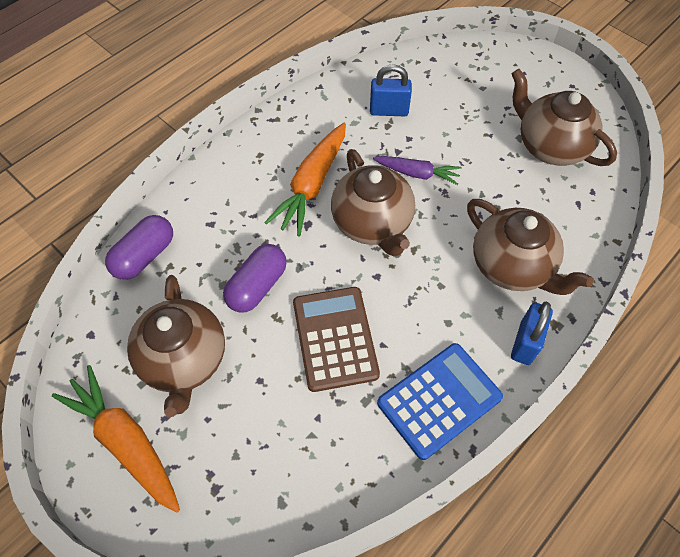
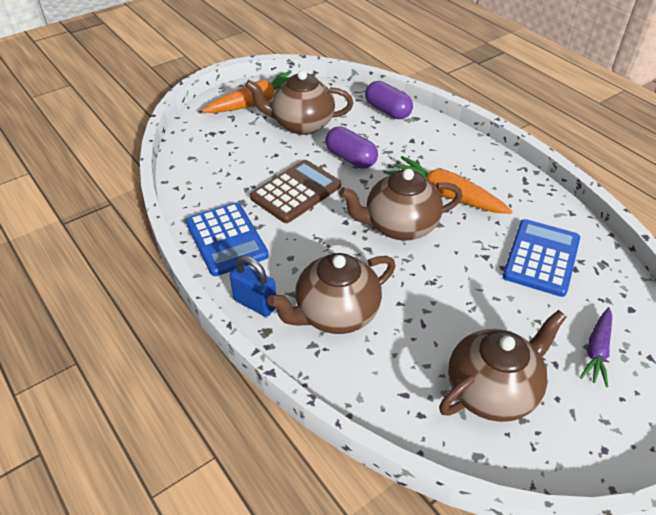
camera: 100 degrees right, 15 degrees down
(335, 338) = (296, 192): brown calculator -> brown calculator turned 45 degrees counterclockwise
(389, 111) = (541, 258): blue padlock -> blue calculator
(417, 173) = (455, 265): purple carrot -> purple carrot (597, 351)

